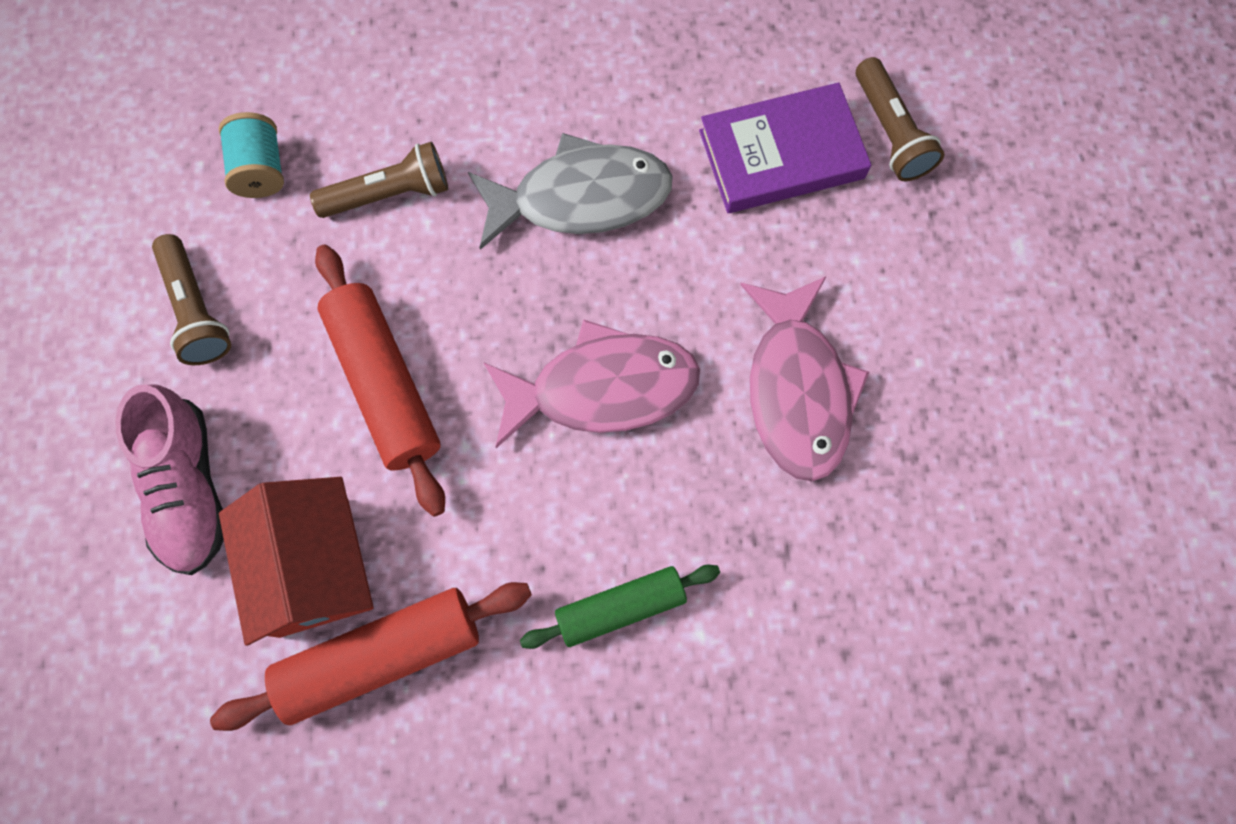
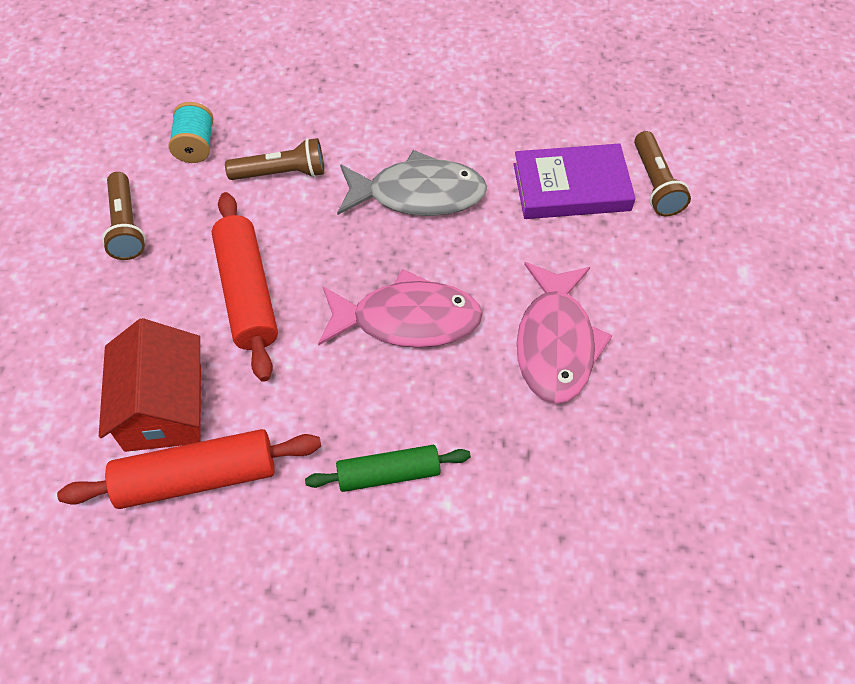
camera: 10 degrees right, 15 degrees down
(189, 488) = (87, 340): pink shoe -> none

